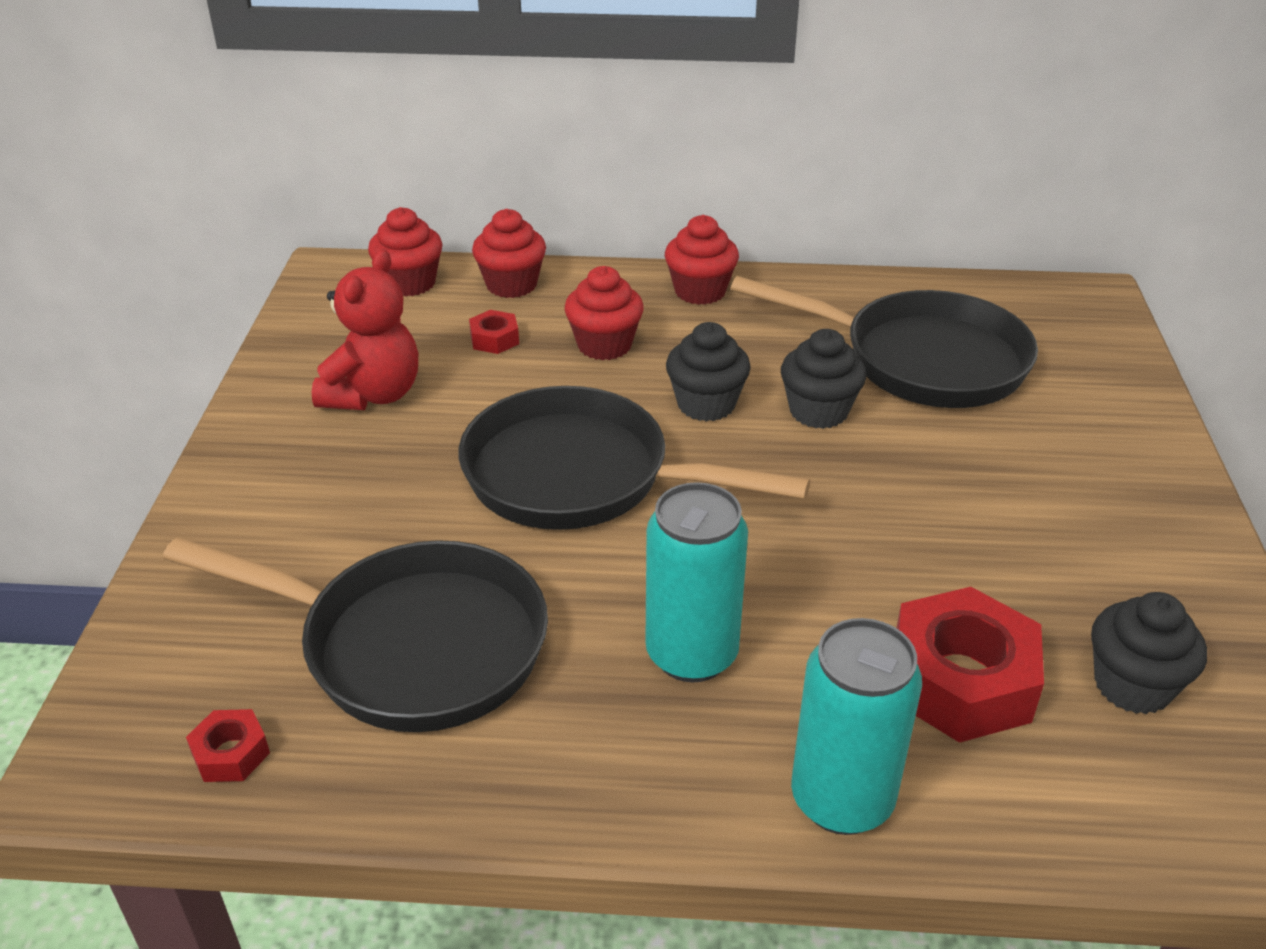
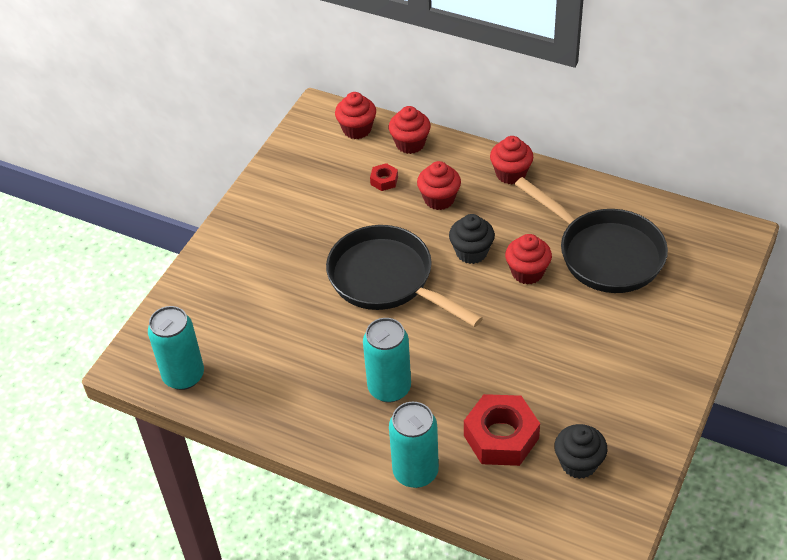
camera: 25 degrees right, 10 degrees up
(231, 754) = (183, 376): red nut -> turquoise can
(373, 394) = (309, 202): red teddy bear -> none
(410, 646) = (272, 348): black pan -> none
(818, 411) = (527, 272): black cupcake -> red cupcake

